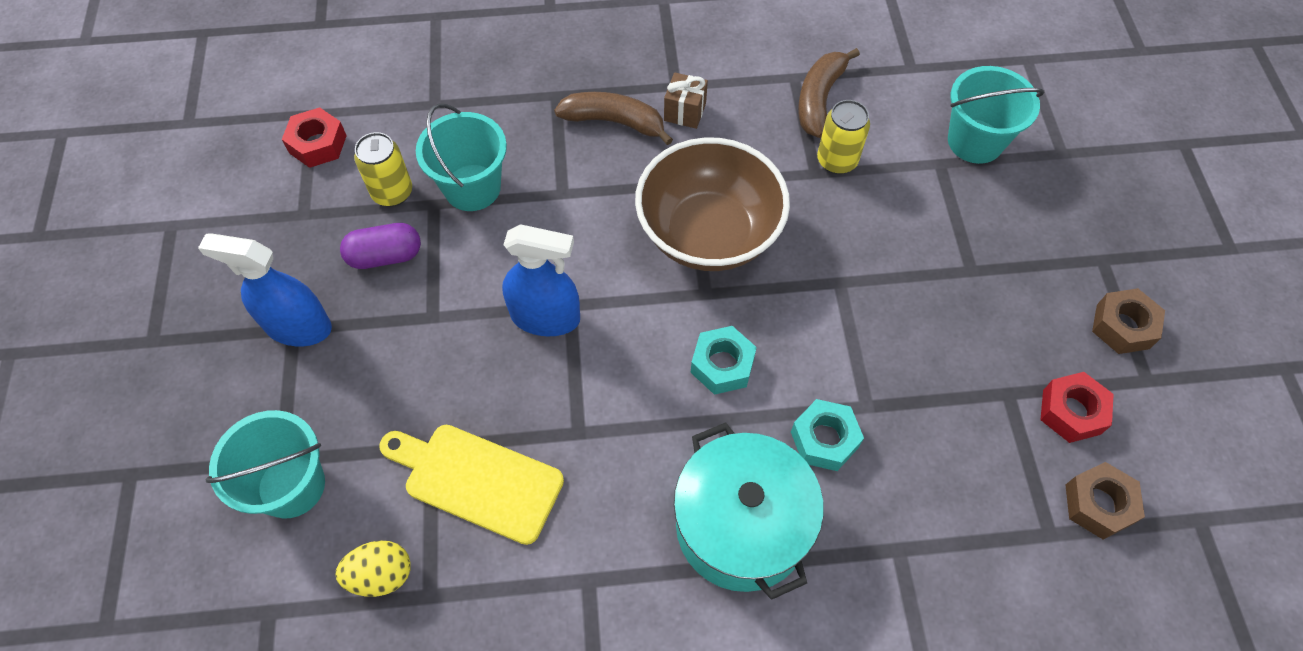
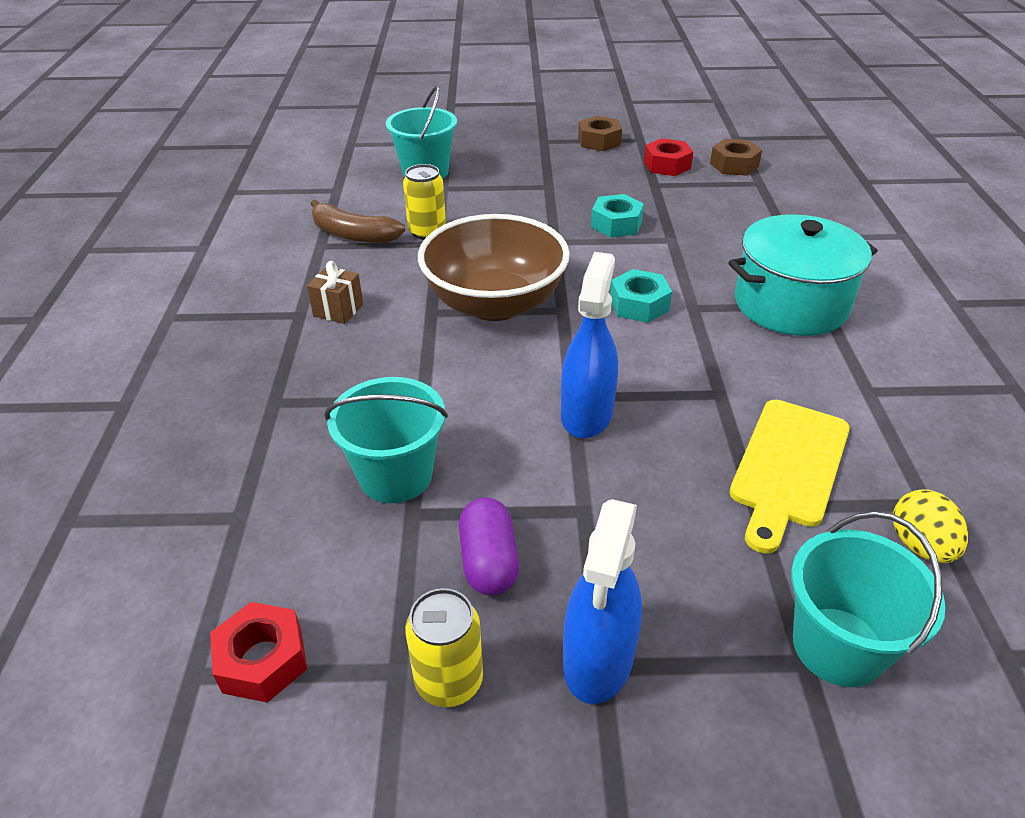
camera: 85 degrees left, 20 degrees down
(392, 193) = (383, 558): yellow can -> yellow can (449, 681)
(614, 122) = (333, 358): brown banana -> none
(824, 439) = (704, 260): turquoise nut -> turquoise nut (616, 224)

